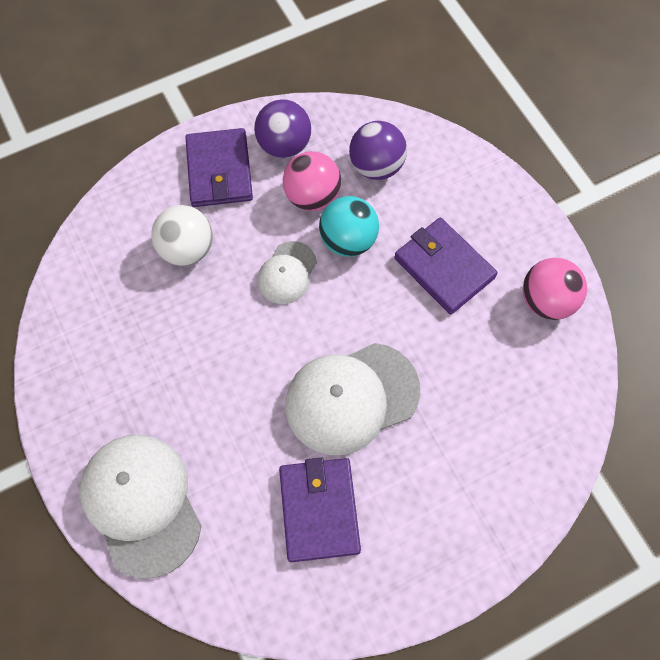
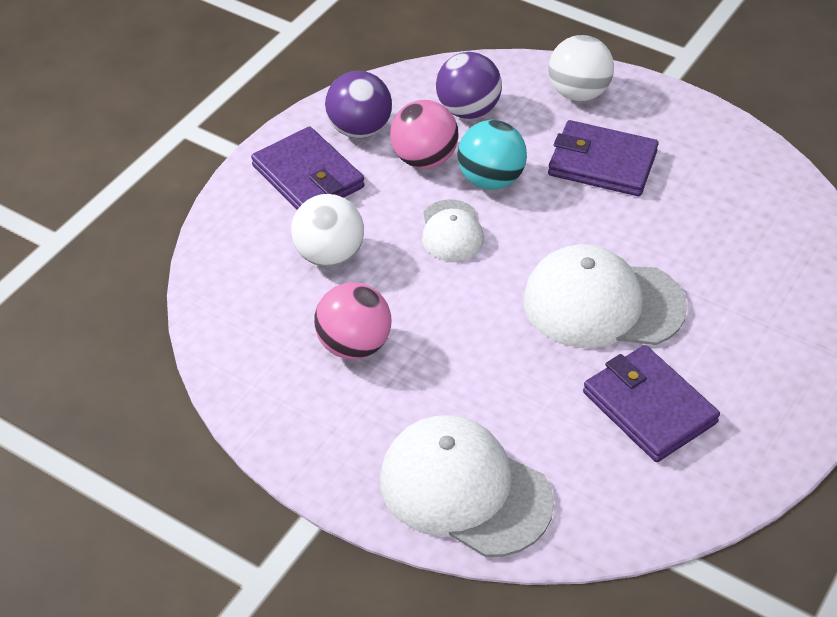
camera: 30 degrees left, 20 degrees down
(351, 398) = (602, 303): white cap -> white cap turned 60 degrees clockwise
(473, 191) = (578, 93): none -> white ball
(546, 301) = (718, 149): pink ball -> pink ball (354, 345)

